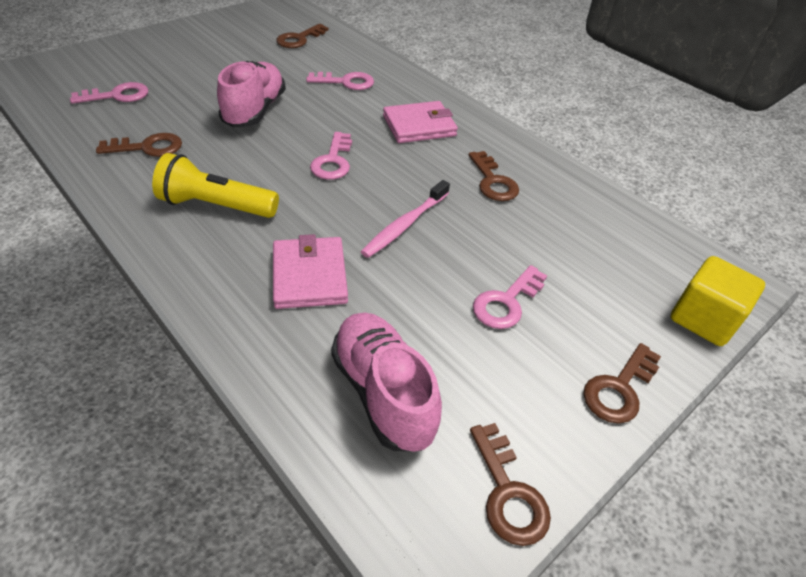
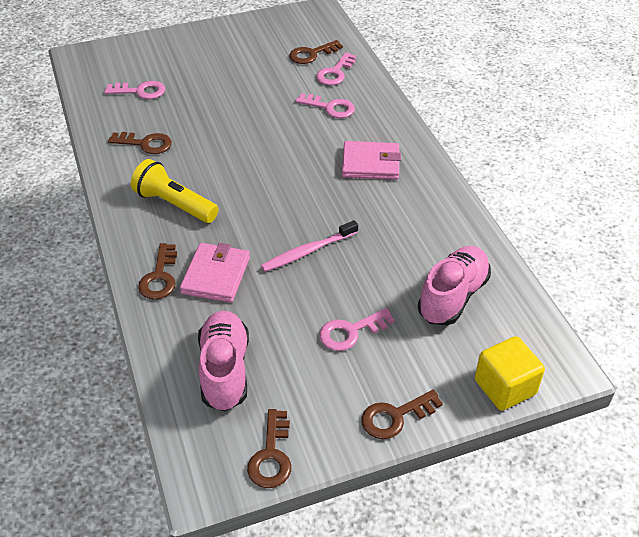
camera: 25 degrees right, 0 degrees up
(254, 111) = (240, 124): pink shoe -> pink shoe (452, 296)
(333, 161) = (280, 183): pink key -> pink key (335, 73)
(493, 181) = (404, 229): brown key -> brown key (159, 277)

